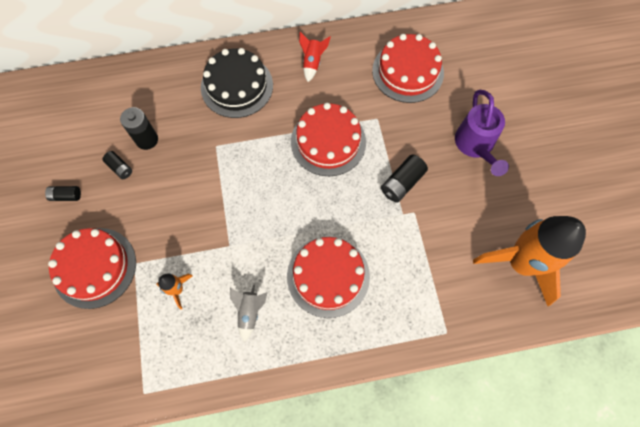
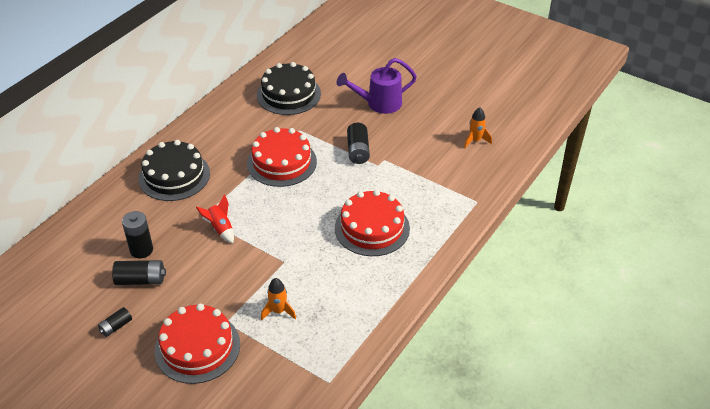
camera: 45 degrees left, 25 degrees down
(120, 168) = (141, 280): black battery -> black battery, size x1.61
(249, 312) = (345, 284): grey rocket -> none
(312, 62) = (215, 129): red rocket -> red rocket (220, 229)
(407, 72) = (288, 94): red cake -> black cake
(475, 146) = (379, 104): purple watering can -> purple watering can turned 120 degrees clockwise
(520, 263) = (475, 140): orange rocket -> orange rocket, size x0.42

